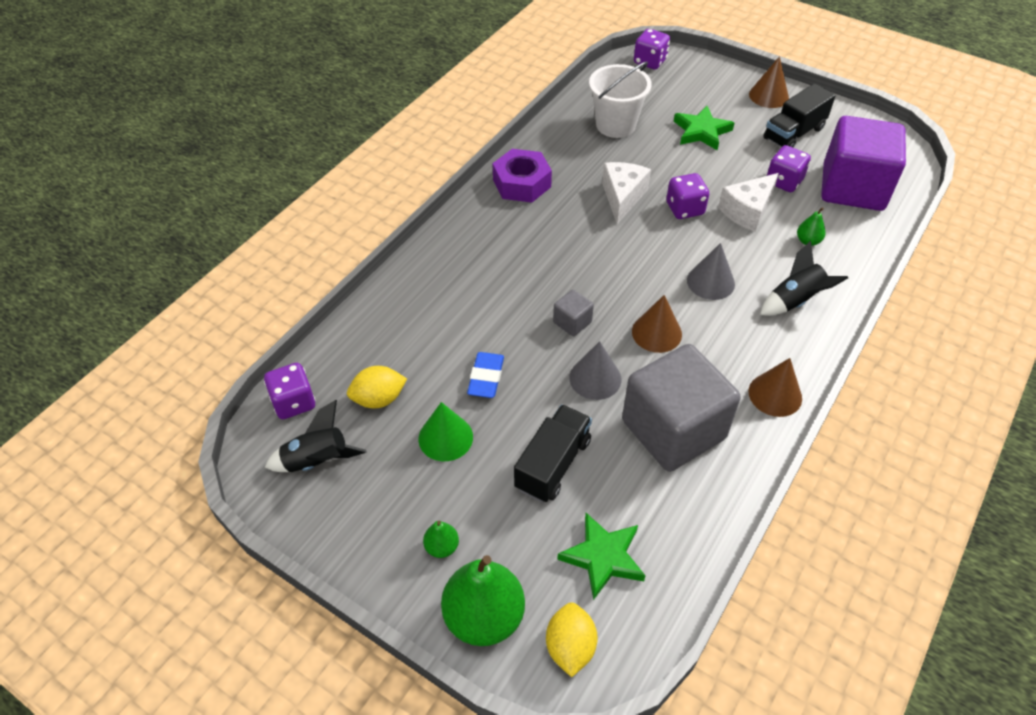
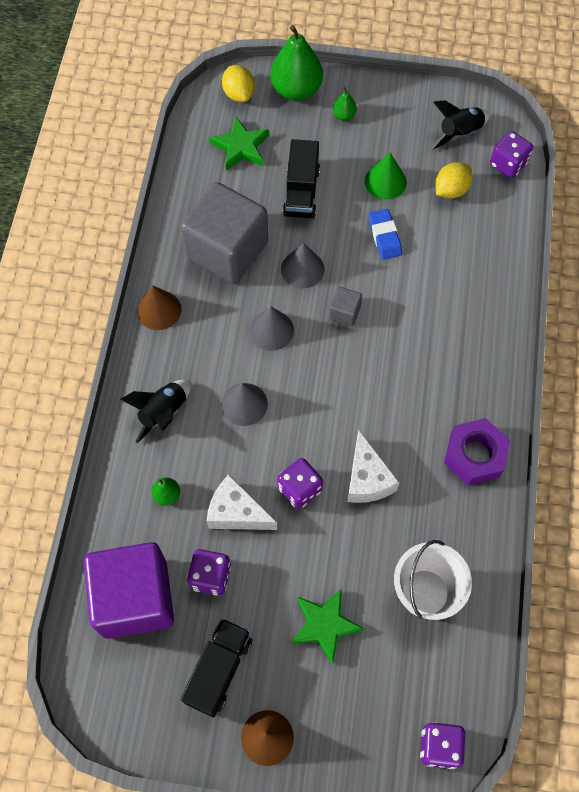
camera: 155 degrees right, 15 degrees up
(656, 333) = (271, 330): brown cone -> grey cone
(747, 211) = (236, 512): white cheese -> white cheese turned 90 degrees counterclockwise

